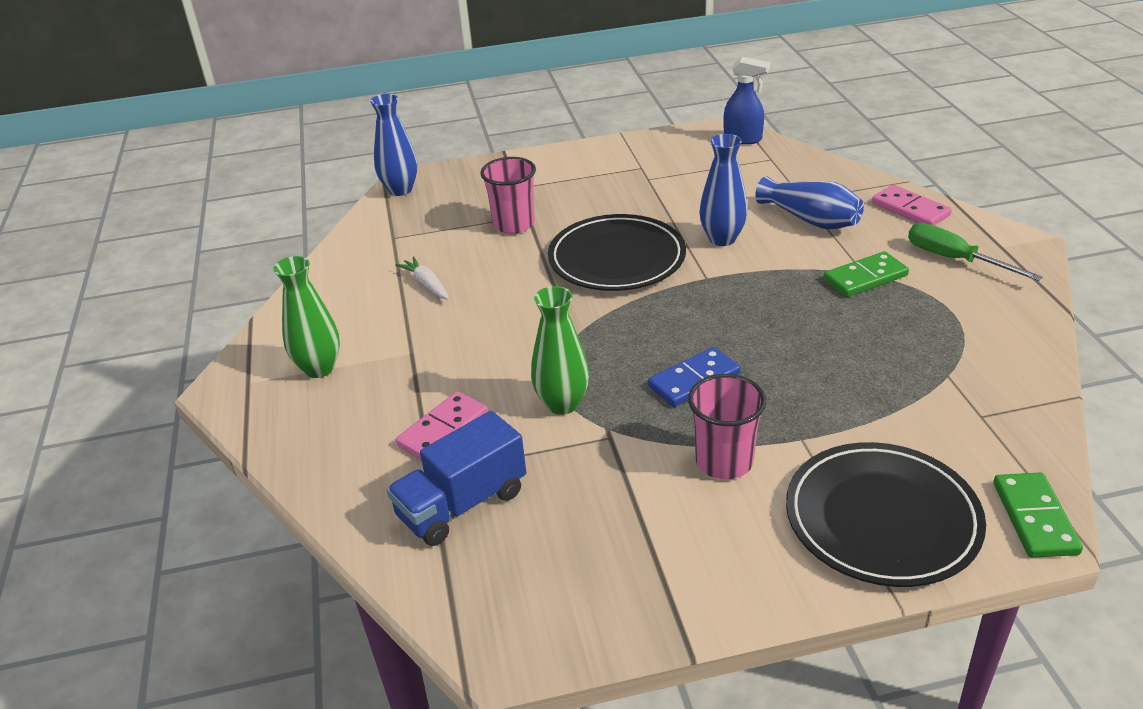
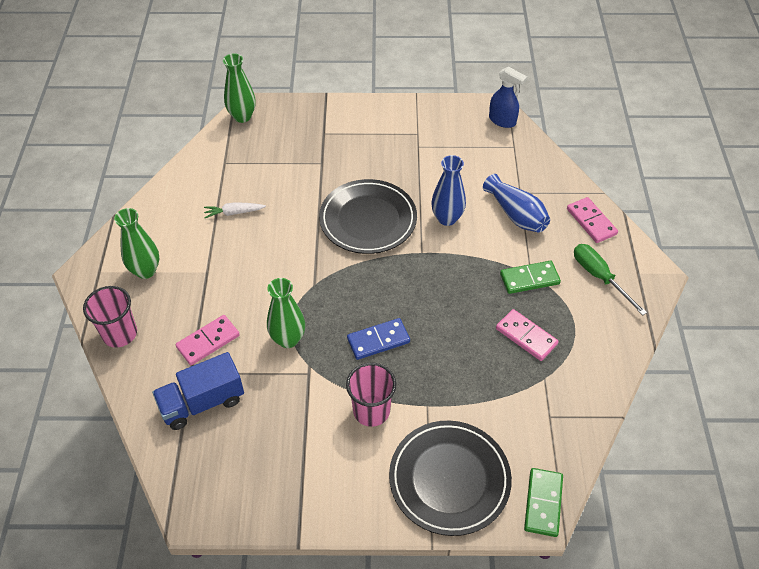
camera: 10 degrees right, 15 degrees up
(400, 190) = (242, 116): blue vase -> green vase
(426, 284) = (234, 213): white carrot -> white carrot turned 75 degrees counterclockwise
(514, 224) = (309, 170): pink cup -> pink cup (120, 334)
(896, 336) = (526, 336): none -> pink domino

